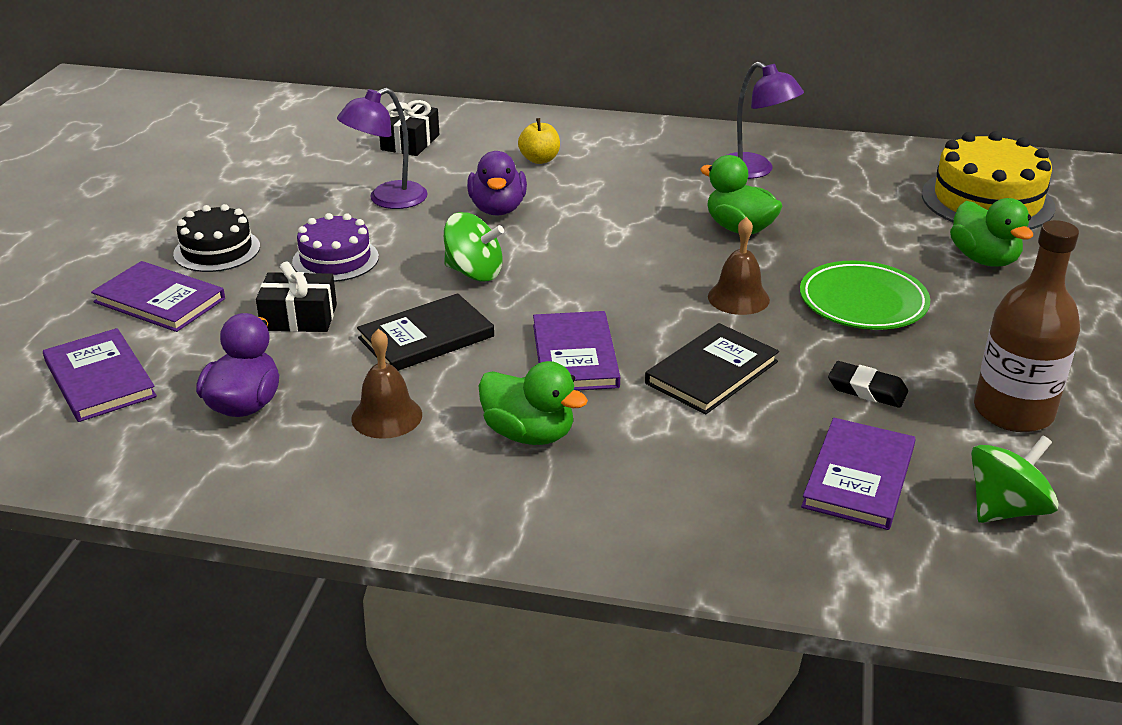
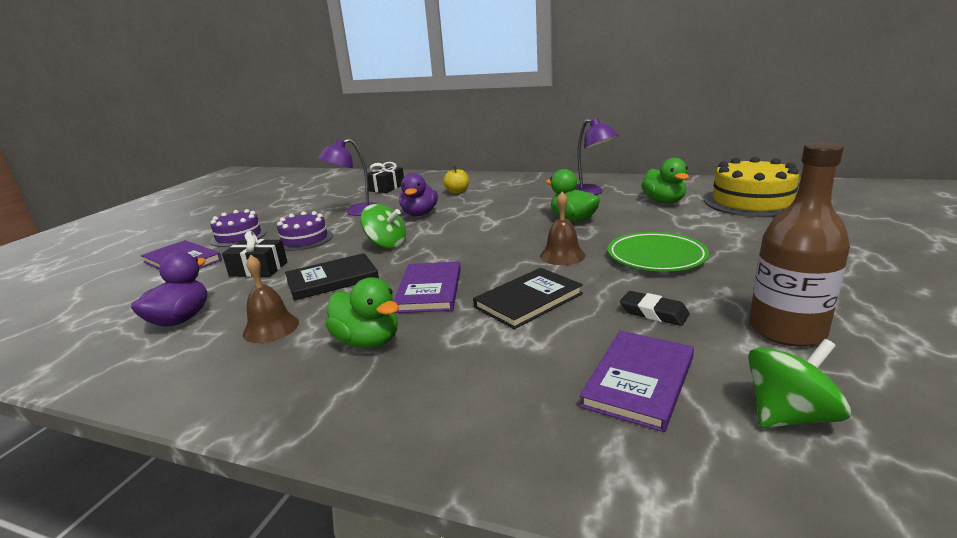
camera: 10 degrees right, 10 degrees down
(99, 379) = (104, 303): purple book -> none
(217, 250) = (238, 236): black cake -> purple cake
(984, 259) = (751, 231): green duck -> green duck (664, 201)

